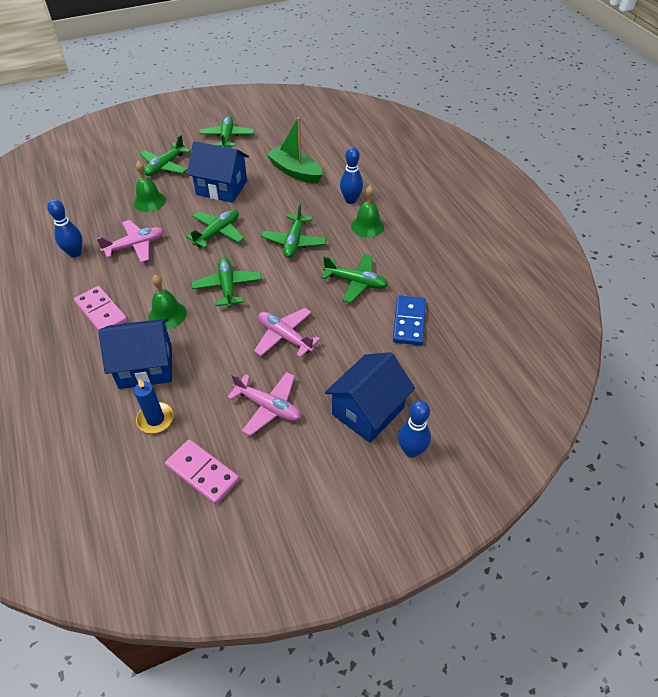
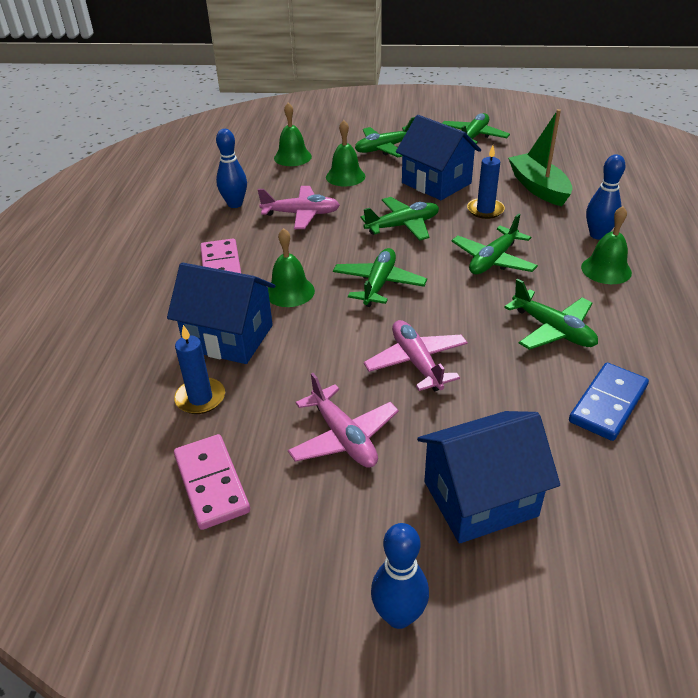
camera: 30 degrees right, 10 degrees down
(95, 195) = (292, 157): none -> green bell
(268, 202) = (485, 210): none -> blue candle
(411, 450) = (518, 583): blue bowling pin -> blue bowling pin (399, 615)

